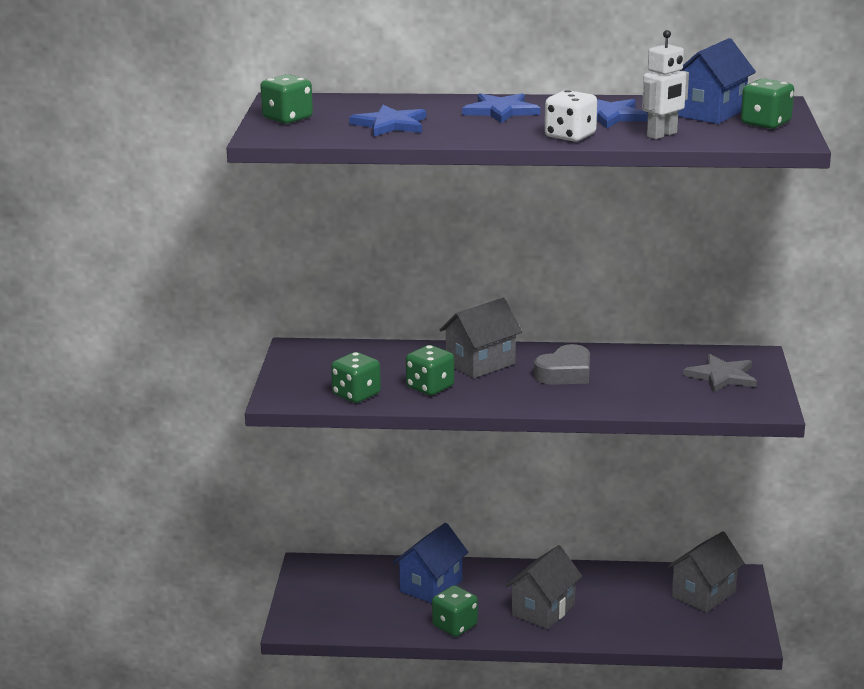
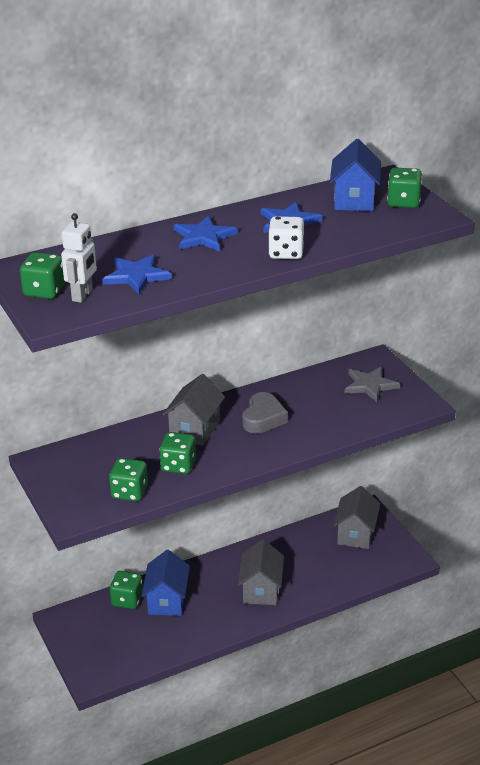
camera: 30 degrees left, 10 degrees up
(455, 626) = (210, 629): green dice -> green dice (127, 600)
(662, 135) = (348, 234): white robot -> white robot (82, 295)

